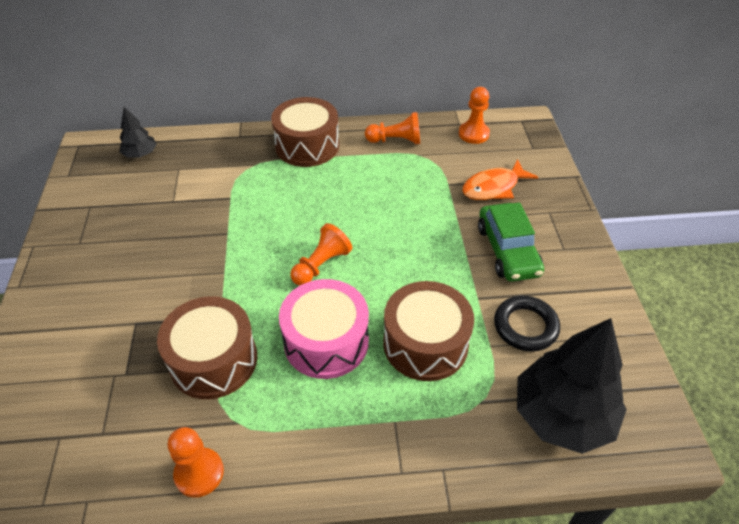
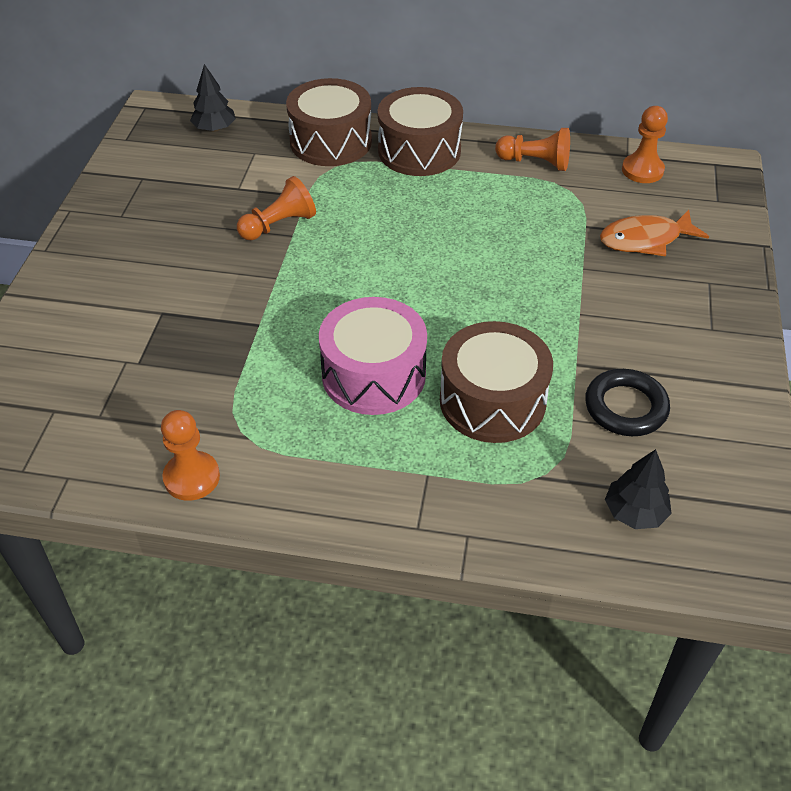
camera: 15 degrees right, 0 degrees up
(213, 360) = (238, 368): brown drum -> brown drum (331, 141)
(321, 265) = (394, 291): orange pawn -> orange pawn (279, 225)
(507, 250) = (635, 317): green car -> none
(562, 415) = (635, 512): black tree -> black tree, size x0.49

